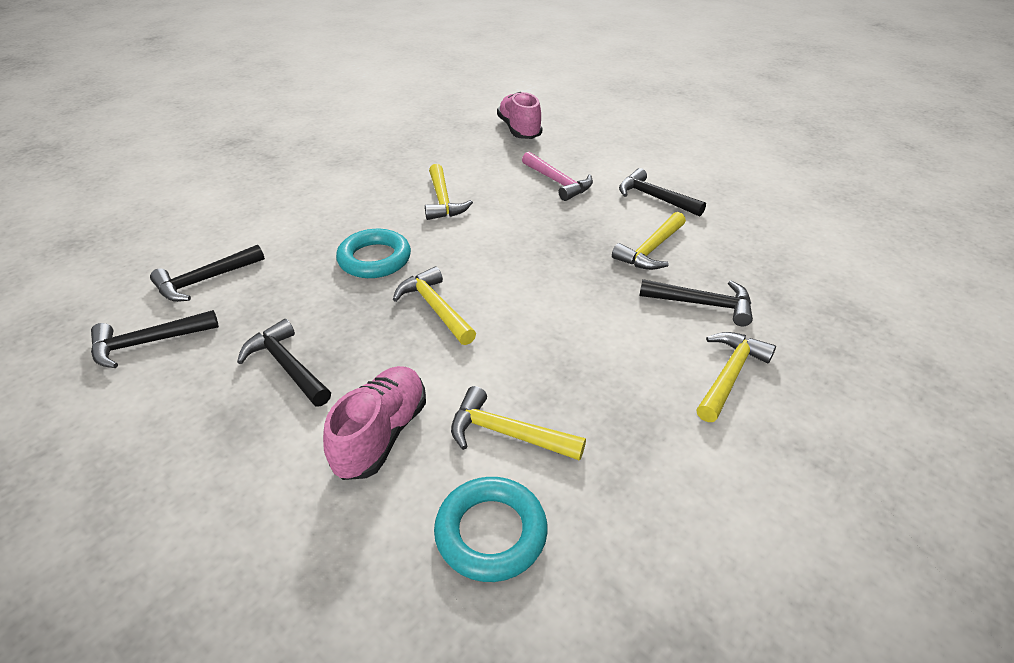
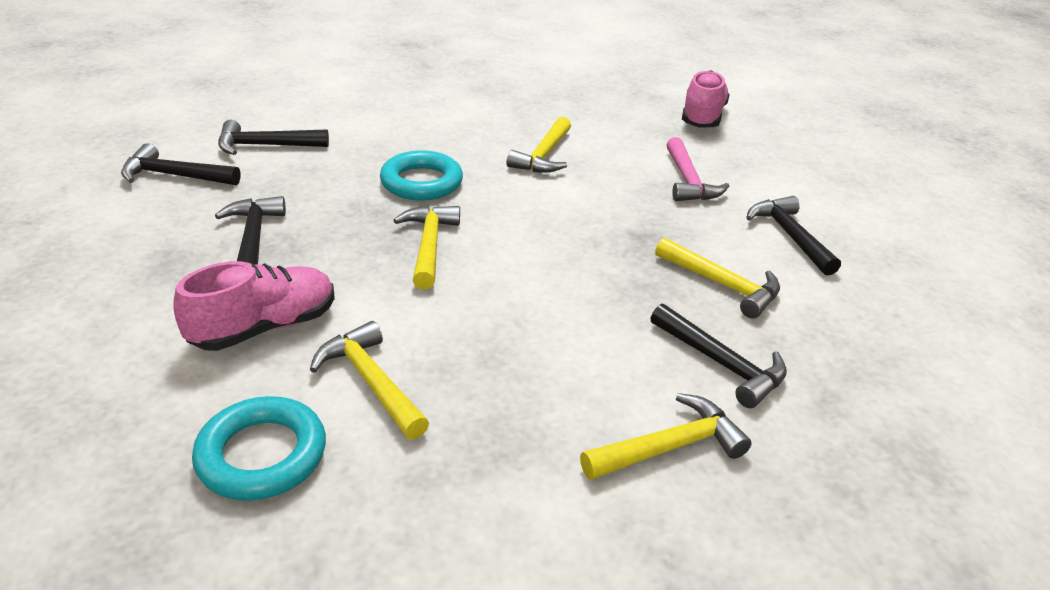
camera: 30 degrees right, 5 degrees down
(651, 250) = (722, 285): yellow hammer -> yellow hammer turned 120 degrees counterclockwise

